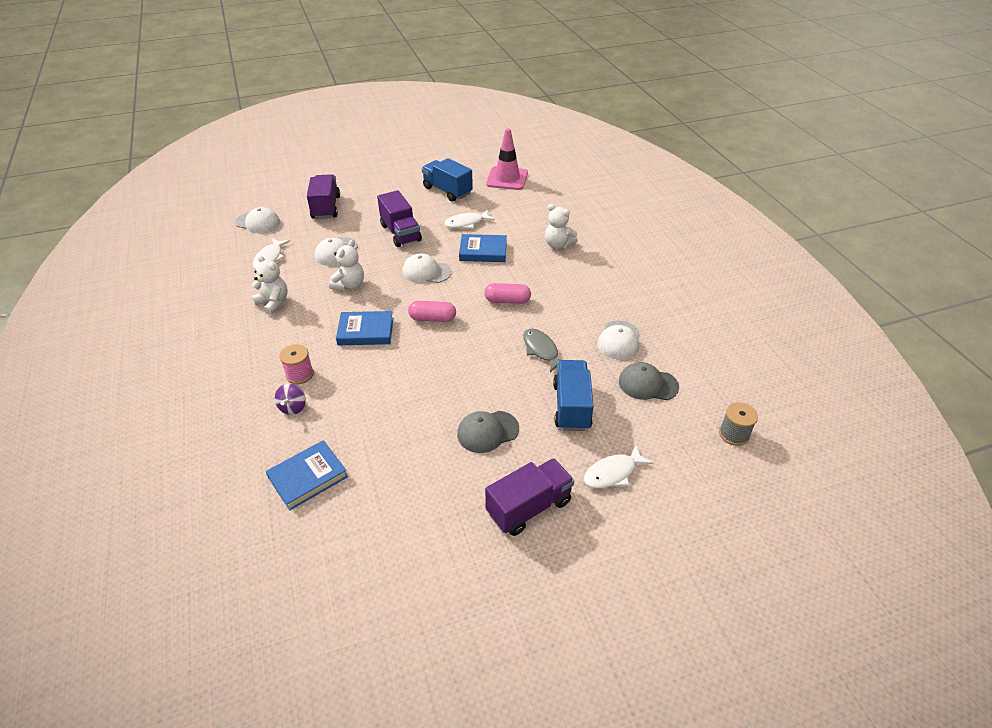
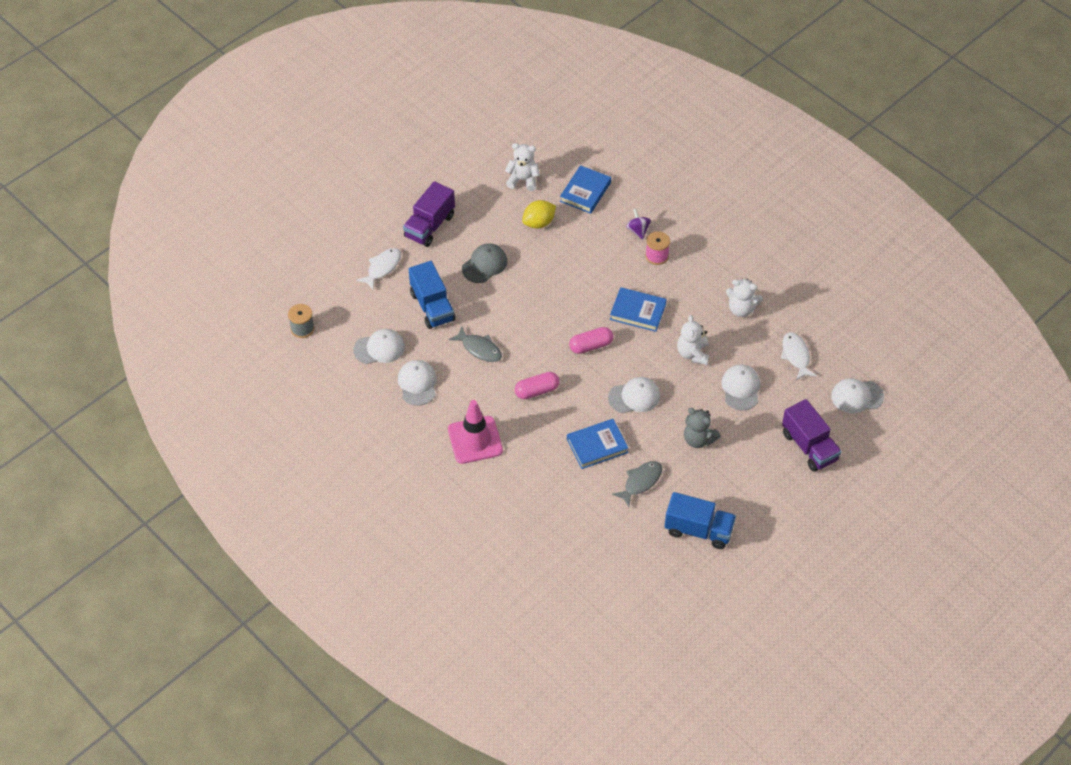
camera: 155 degrees right, 10 degrees up
(366, 331) = (638, 312): blue book -> blue book turned 45 degrees clockwise
(392, 458) = (539, 223): none -> yellow lemon
(401, 233) = (698, 439): purple truck -> grey teddy bear
(466, 223) = (640, 482): white fish -> grey fish
(507, 179) = (643, 583): pink traffic cone -> pink traffic cone (475, 440)
(558, 245) = (525, 486): white teddy bear -> white teddy bear (523, 180)
(648, 384) = (379, 348): grey cap -> white cap

